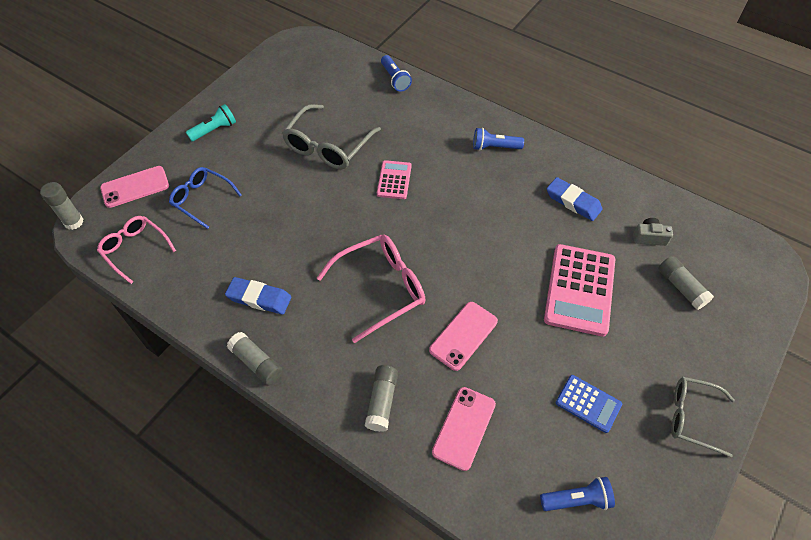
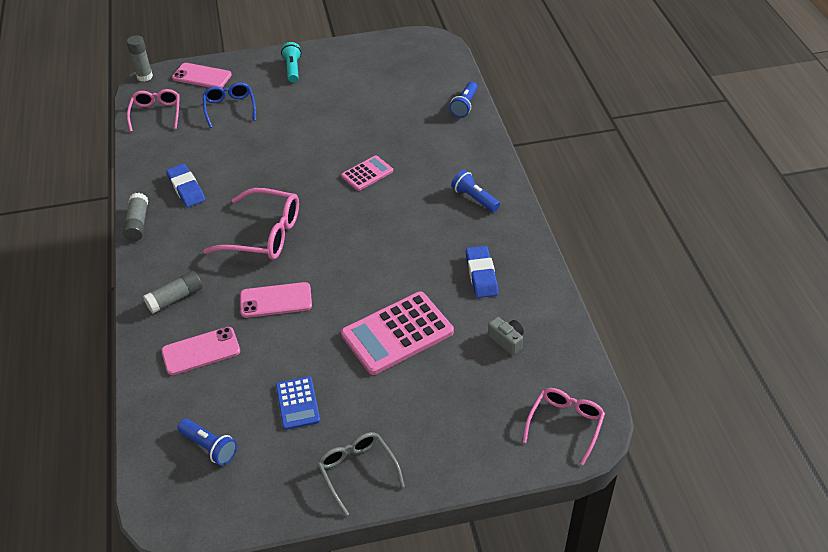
camera: 45 degrees right, 10 degrees down
(214, 130) = (292, 69): turquoise flashlight -> turquoise flashlight turned 105 degrees counterclockwise
(328, 146) = (352, 123): grey glasses -> none
(681, 287) = (480, 390): grey glue stick -> none
(753, 268) = (565, 424): none -> pink glasses

